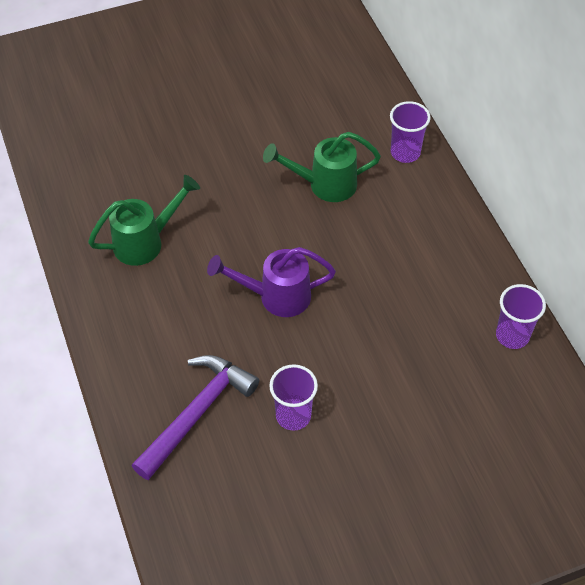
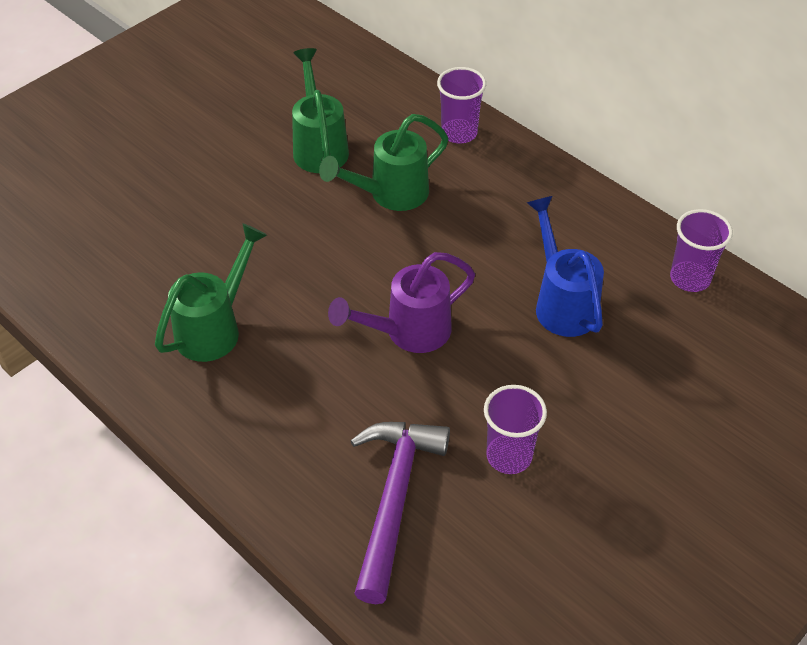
camera: 25 degrees left, 5 degrees down
(294, 127) = (319, 146): none -> green watering can
(401, 317) = (562, 302): none -> blue watering can

